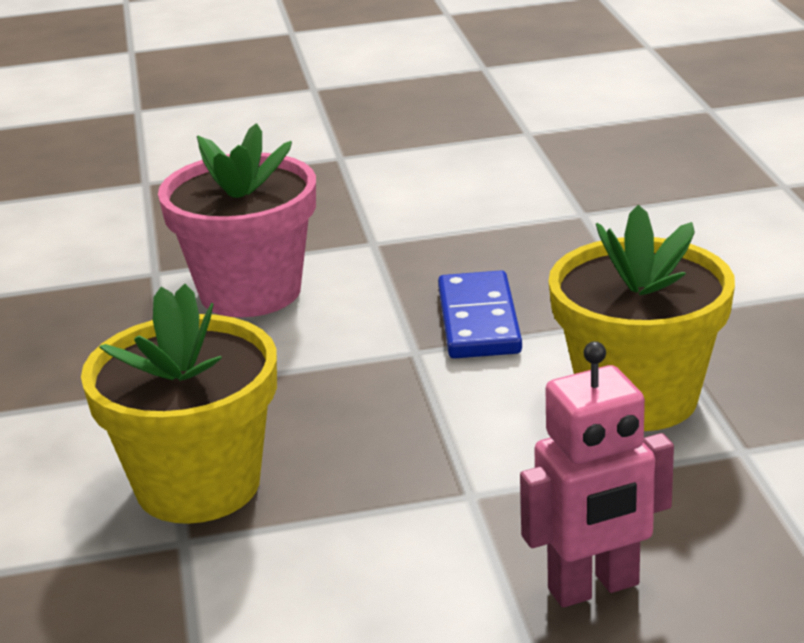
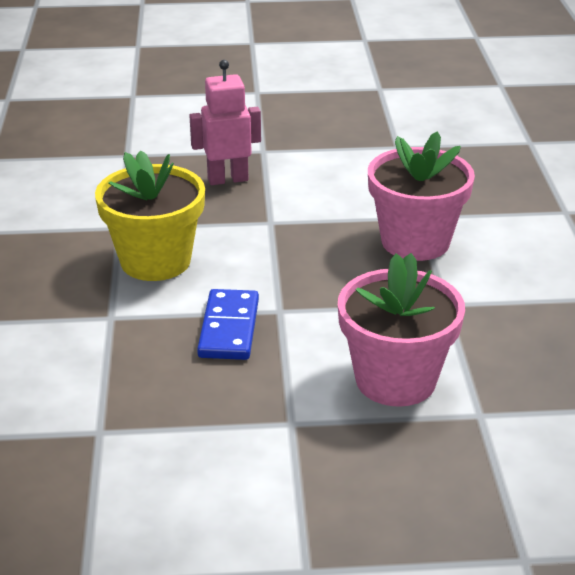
camera: 175 degrees left, 5 degrees up
(198, 485) = (415, 241): yellow flower pot -> pink flower pot

